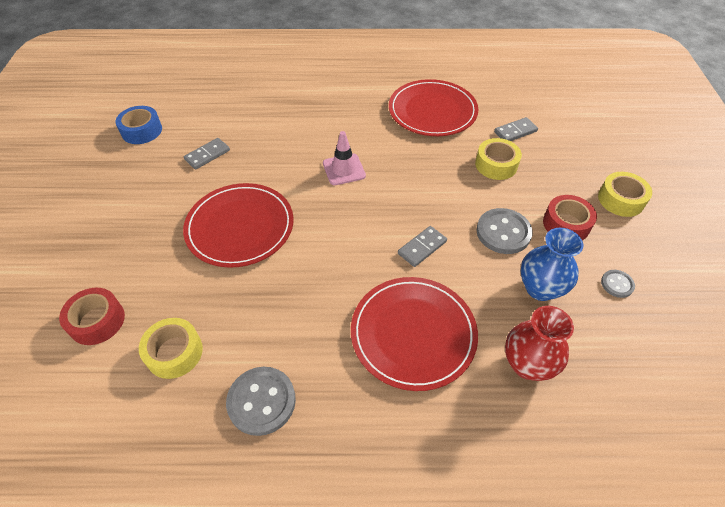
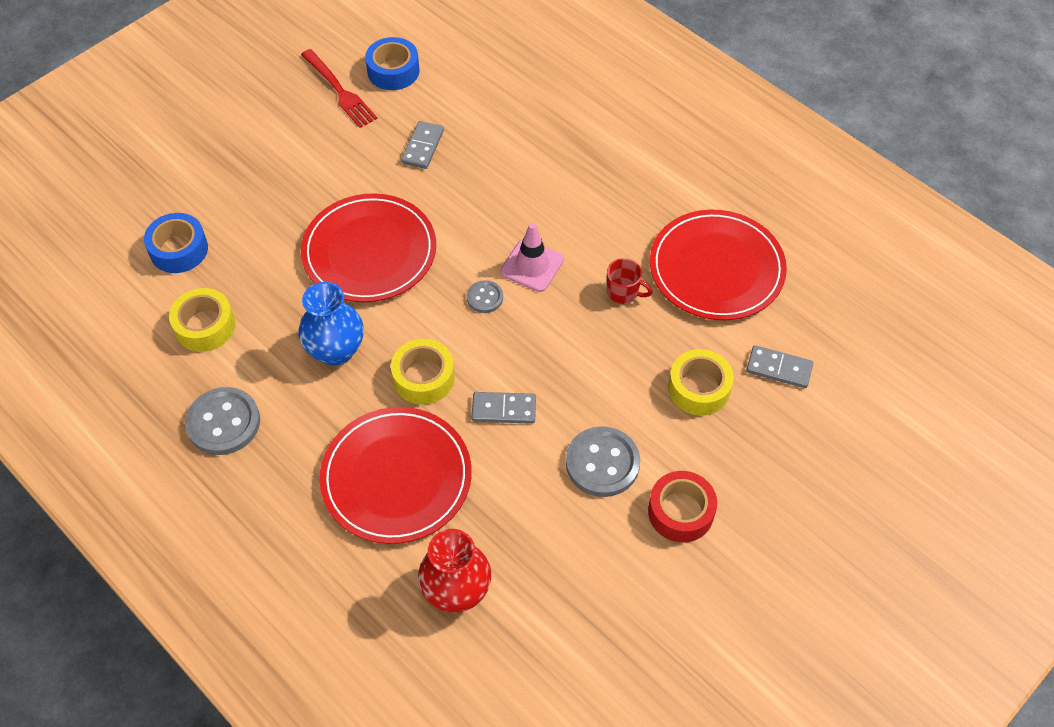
camera: 45 degrees right, 5 degrees up
(97, 321) = (179, 249): red tape -> blue tape
(117, 160) = (340, 91): none -> red fork
(207, 155) = (423, 147): grey domino -> grey domino turned 75 degrees counterclockwise
(405, 149) = (623, 292): none -> red mug
(540, 288) = (561, 544): blue vase -> blue vase (336, 350)
(617, 284) = (642, 609): grey button -> grey button (485, 297)
(621, 200) = (783, 541): yellow tape -> yellow tape (423, 377)

